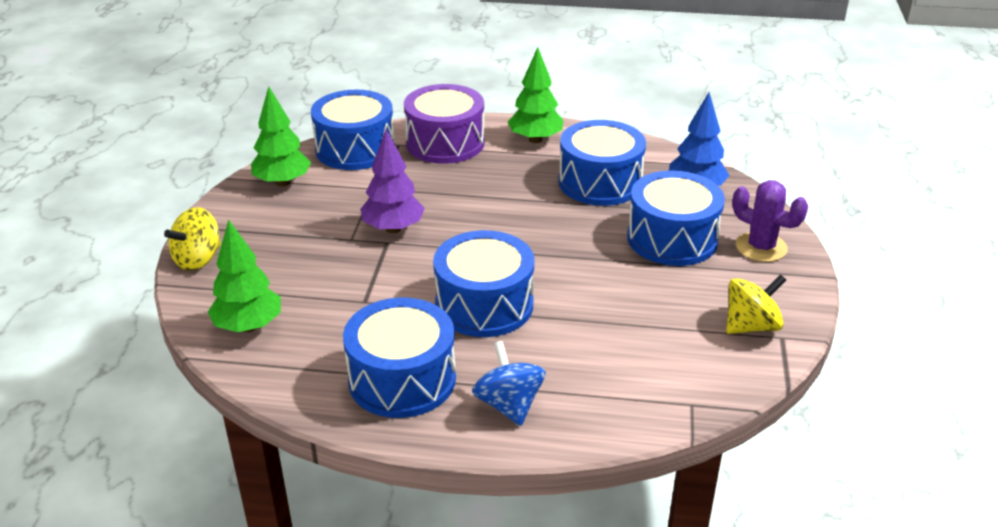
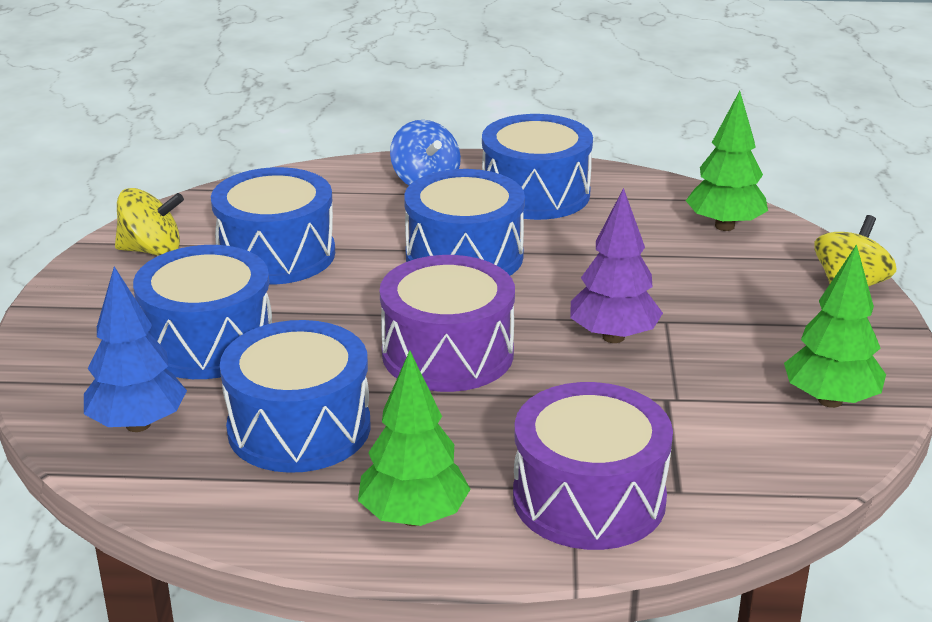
camera: 175 degrees right, 5 degrees down
(355, 149) = (752, 474): blue drum -> blue drum (276, 254)
(508, 222) = (447, 354): none -> purple drum
(751, 326) = (152, 250): yellow spinning top -> yellow spinning top turned 150 degrees counterclockwise
(761, 247) = (85, 336): purple cactus -> none

